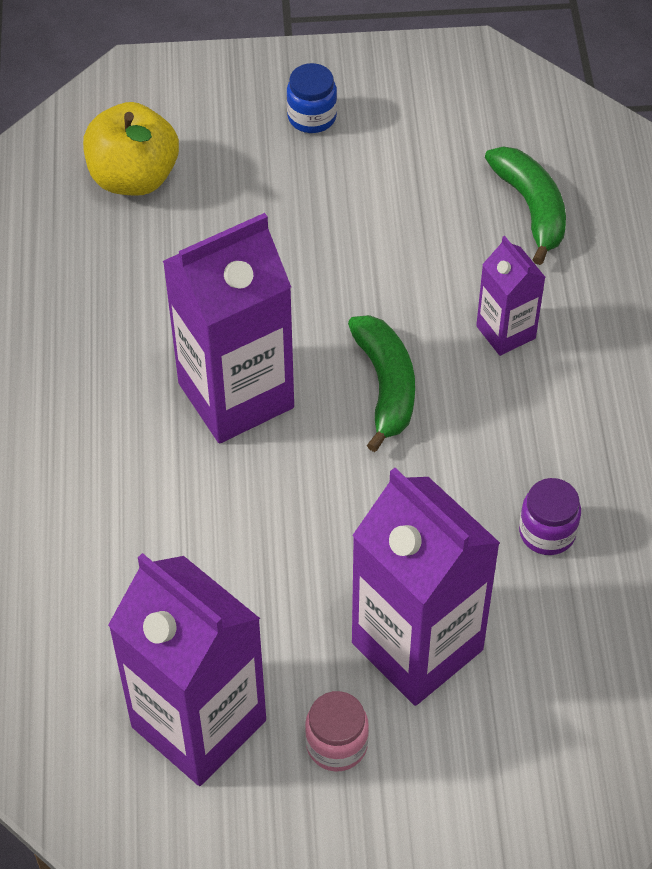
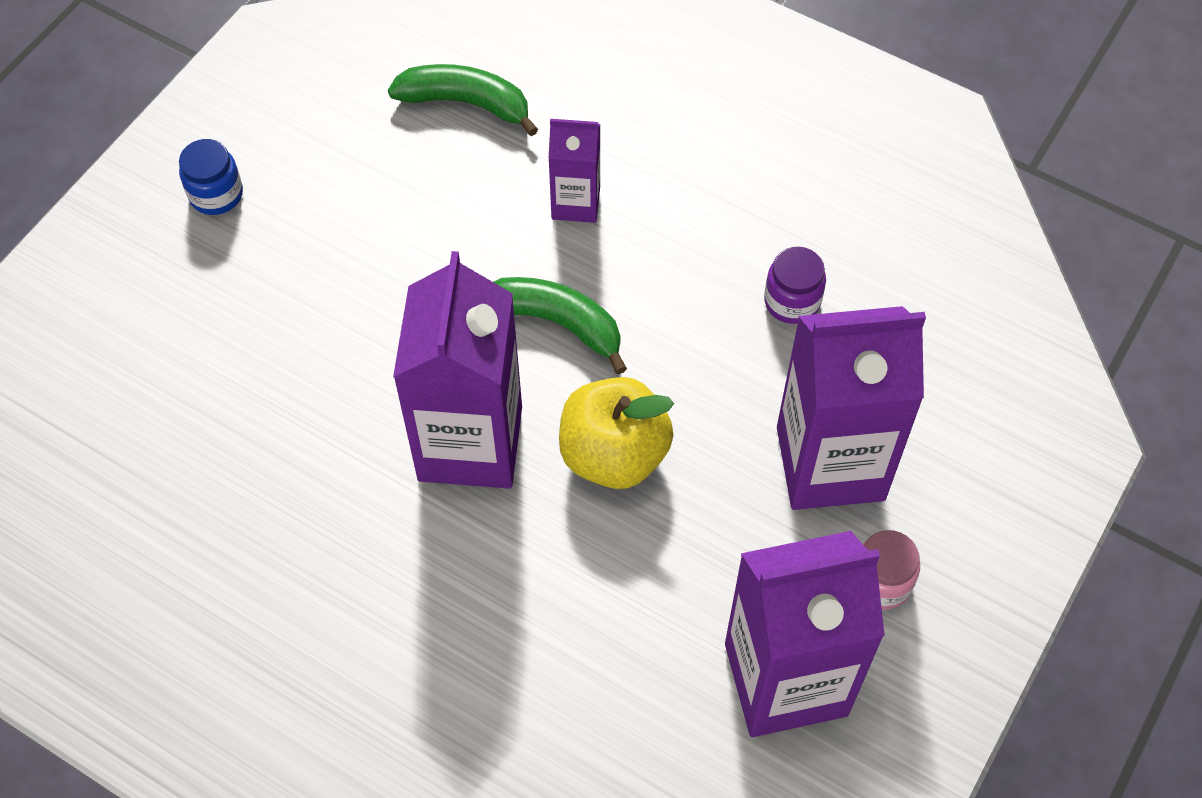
camera: 55 degrees left, 5 degrees up
(134, 177) = (149, 376): yellow apple -> yellow apple (614, 454)

